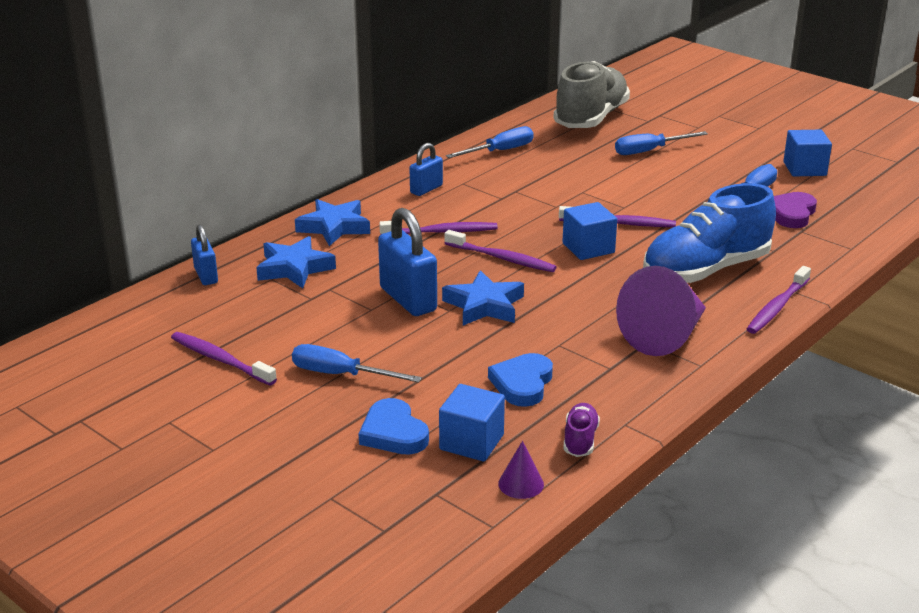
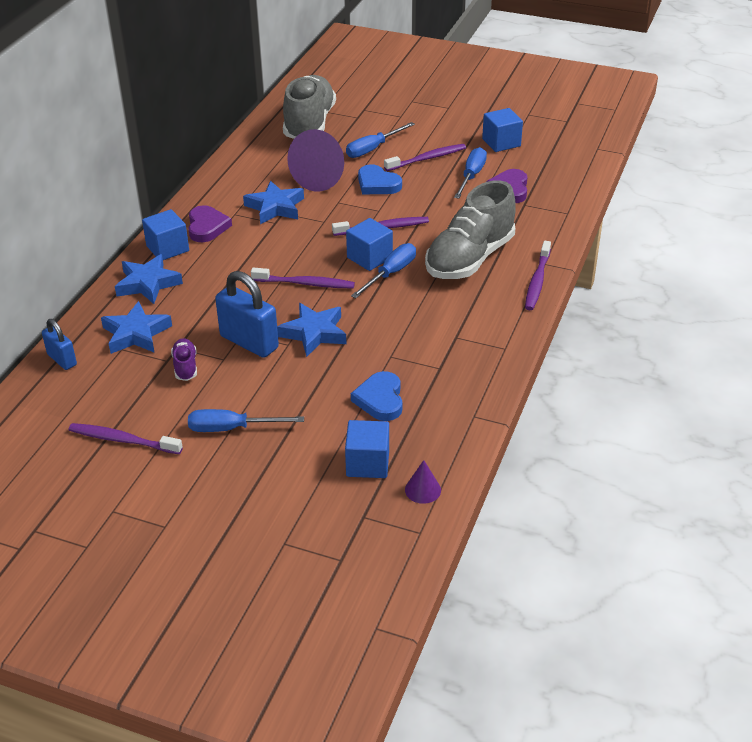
camera: 20 degrees left, 10 degrees up
(373, 200) = (167, 248): none -> blue cube
(393, 433) = (303, 471): blue heart -> blue heart (377, 184)
(426, 189) = (207, 227): blue padlock -> purple heart
(441, 232) = (242, 268): purple toothbrush -> purple toothbrush (427, 159)
(500, 151) = (250, 174): blue screwdriver -> blue screwdriver (391, 274)
(510, 184) = (275, 207): none -> blue star
(580, 440) = (448, 439): purple shoe -> purple shoe (185, 366)
(665, 335) = (467, 328): purple cone -> purple cone (323, 176)
(705, 270) = (470, 259): blue shoe -> grey shoe

